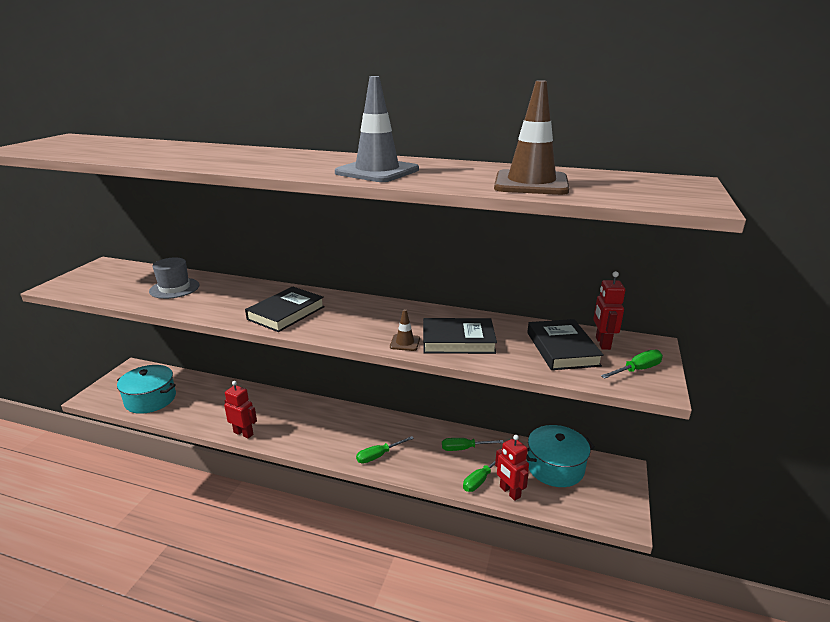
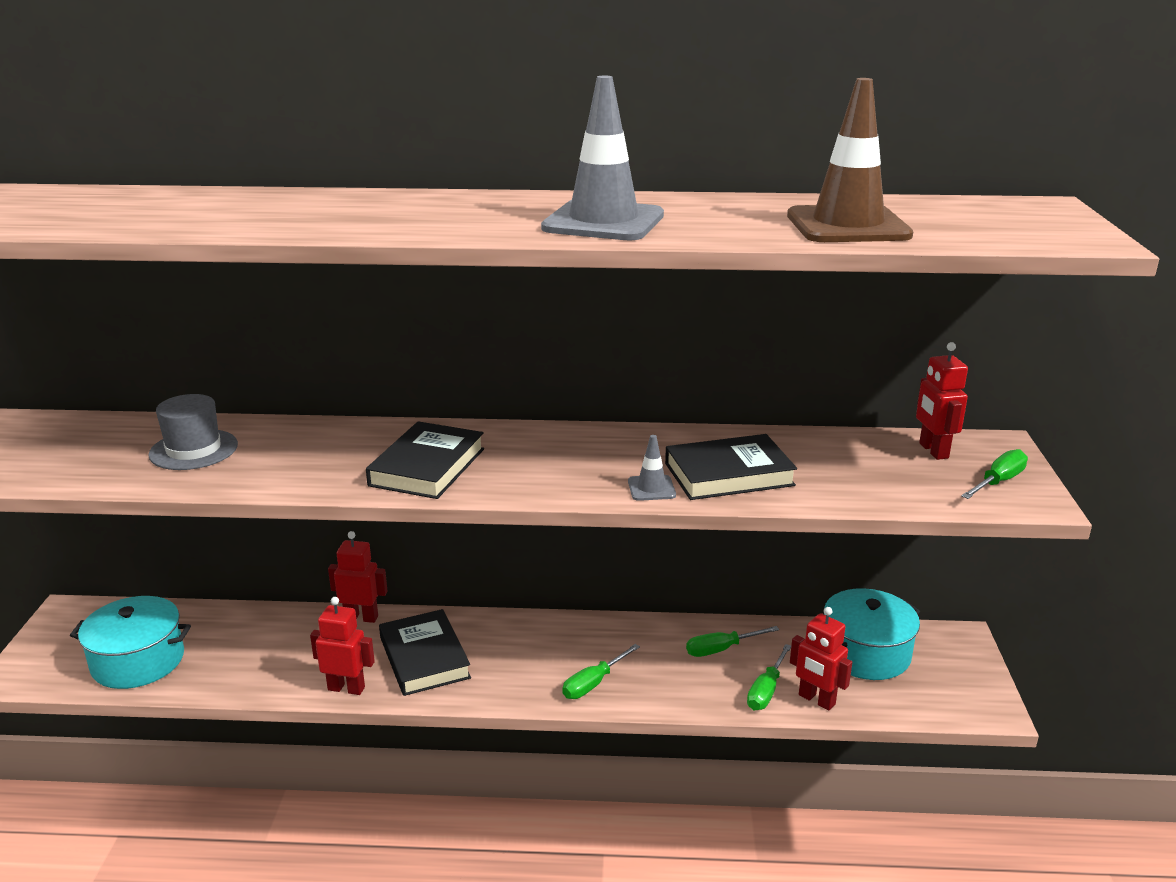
camera: 15 degrees left, 0 degrees up
(272, 394) = (361, 617): none -> red robot
(405, 343) = (651, 488): brown traffic cone -> grey traffic cone
(562, 349) = (883, 466): black book -> black book (424, 657)

